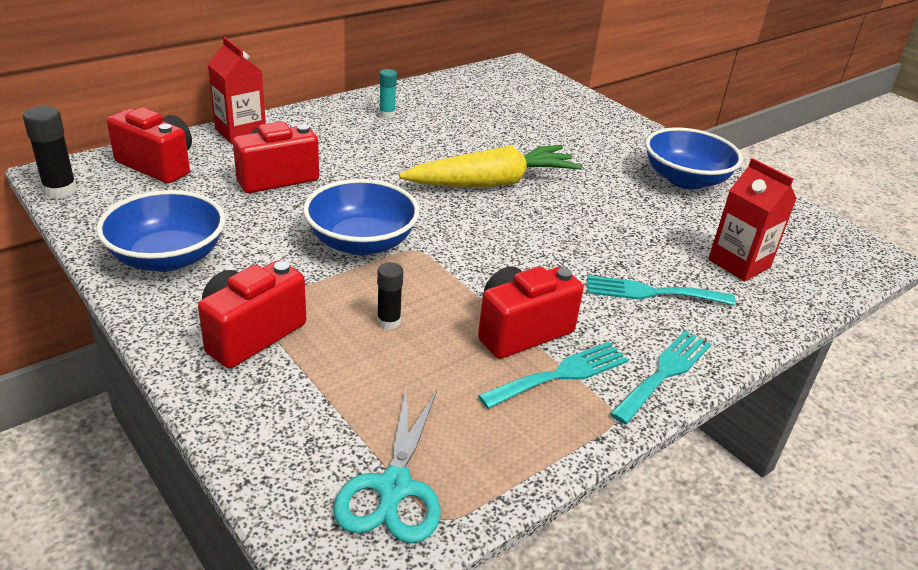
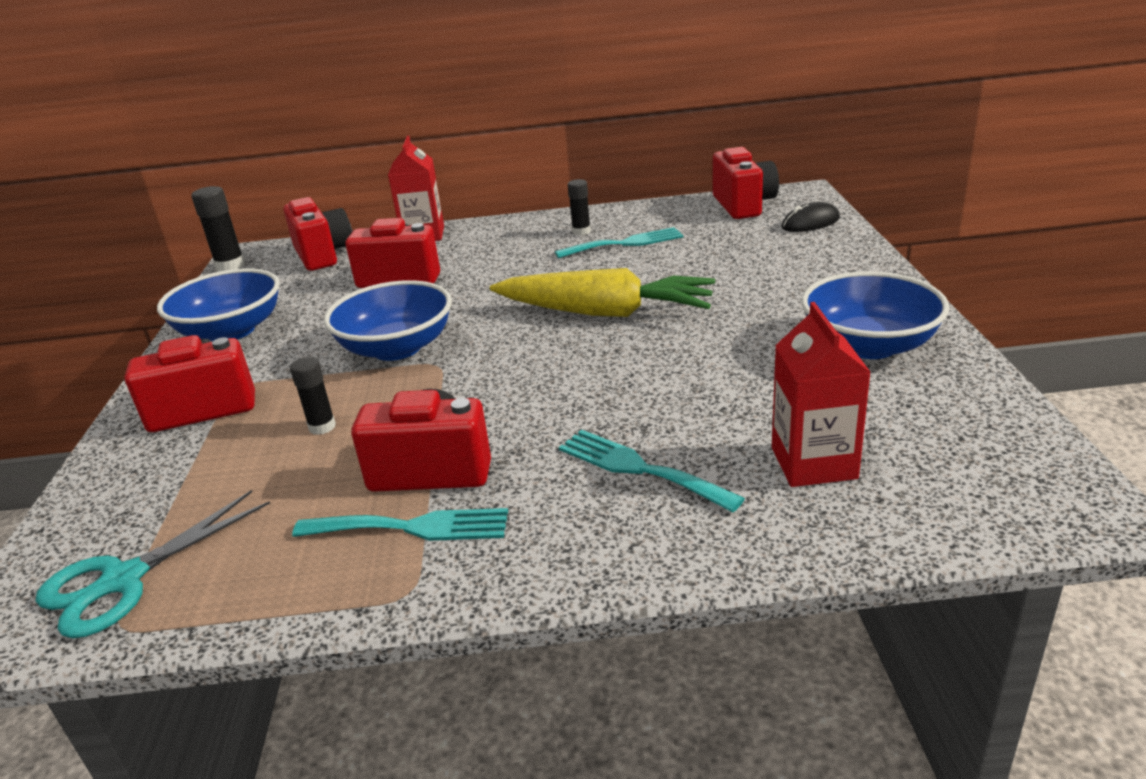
camera: 40 degrees right, 5 degrees down
(387, 114) = (581, 231): turquoise glue stick -> black glue stick
(488, 79) = (743, 205): none -> red camera
(551, 91) = (810, 223): none -> black mouse
(664, 373) = (530, 564): turquoise fork -> turquoise fork (625, 243)

